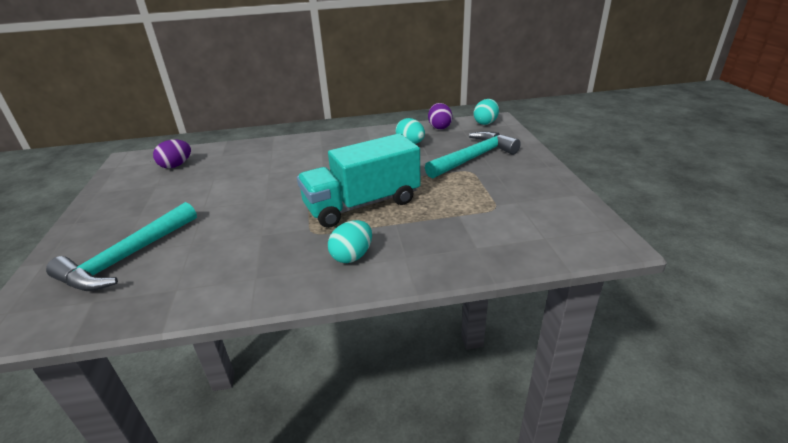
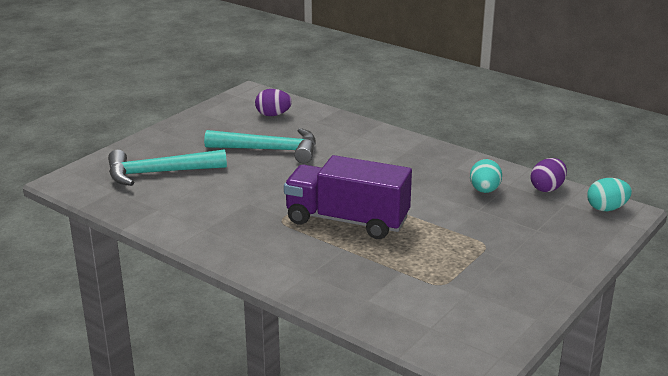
camera: 45 degrees right, 5 degrees down
(352, 256) = (278, 252): turquoise egg -> none
(362, 204) = (347, 220): turquoise truck -> purple truck
(474, 158) = (515, 235): turquoise hammer -> turquoise hammer (269, 150)

